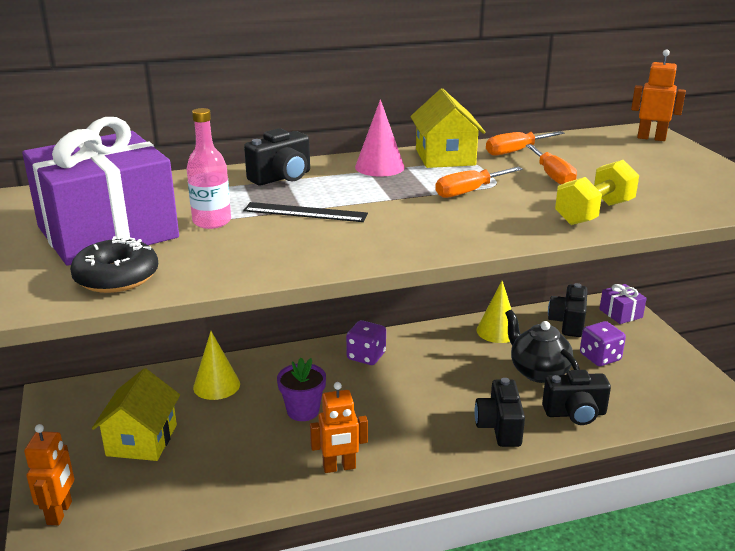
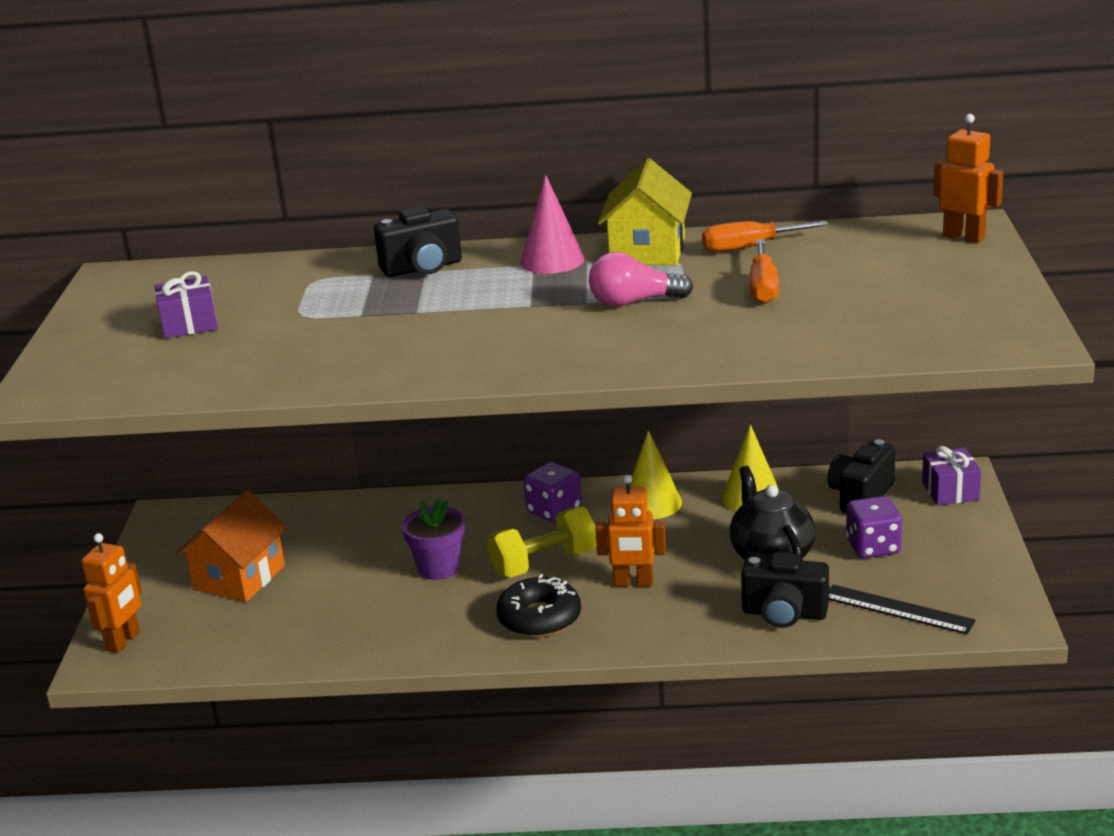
camera: 20 degrees right, 0 degrees up
(107, 232) = (189, 324): purple gift -> purple gift, size x0.41
(116, 277) = (170, 376): black donut -> black donut (539, 618)
(142, 440) = (239, 577): yellow house -> orange house
(212, 221) = (305, 320): pink bottle -> none
(216, 385) = (351, 526): yellow cone -> yellow cone (652, 503)
(305, 212) = (416, 316): black ruler -> black ruler (898, 609)
(339, 467) = (447, 636): orange robot -> orange robot (633, 583)
(469, 191) = (634, 302): orange screwdriver -> pink light bulb
(499, 427) = (671, 617): black camera -> none
(594, 213) = (765, 342): yellow dumbbell -> yellow dumbbell (544, 563)

